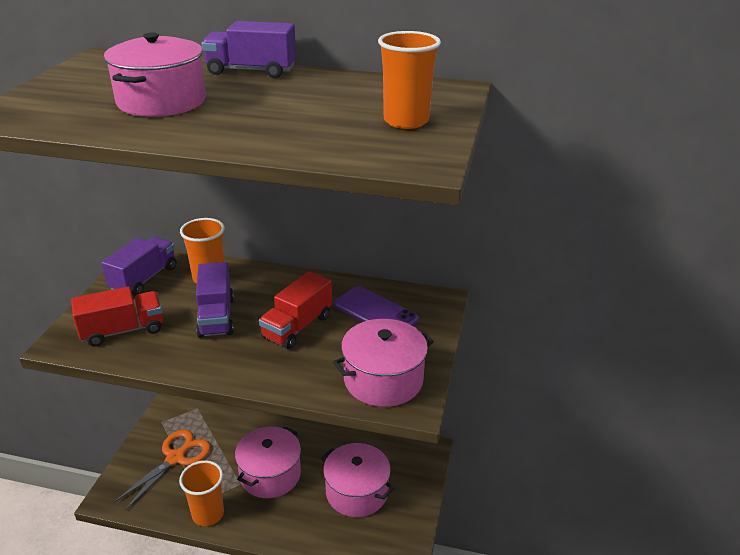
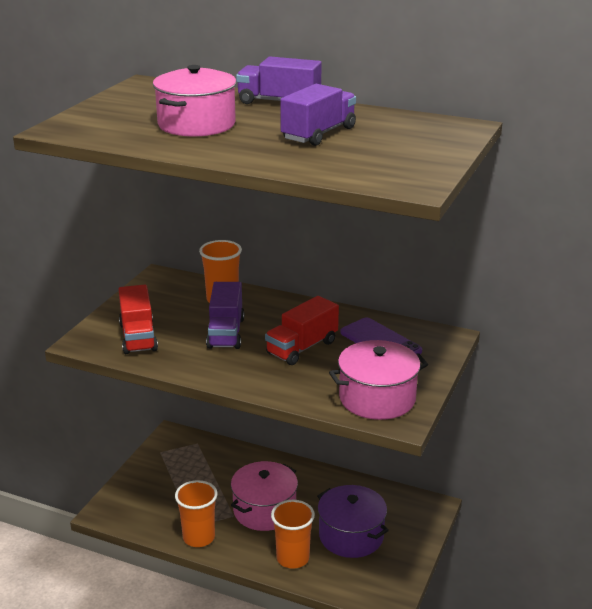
camera: 10 degrees right, 5 degrees down
(123, 330) = (138, 337): red truck -> red truck turned 90 degrees clockwise
(144, 279) = (160, 295): purple truck -> purple truck (319, 134)
(176, 458) = (172, 485): orange scissors -> none
(356, 492) = (351, 536): pink pot -> purple pot
(406, 121) = (409, 151): orange cup -> orange cup (292, 558)

